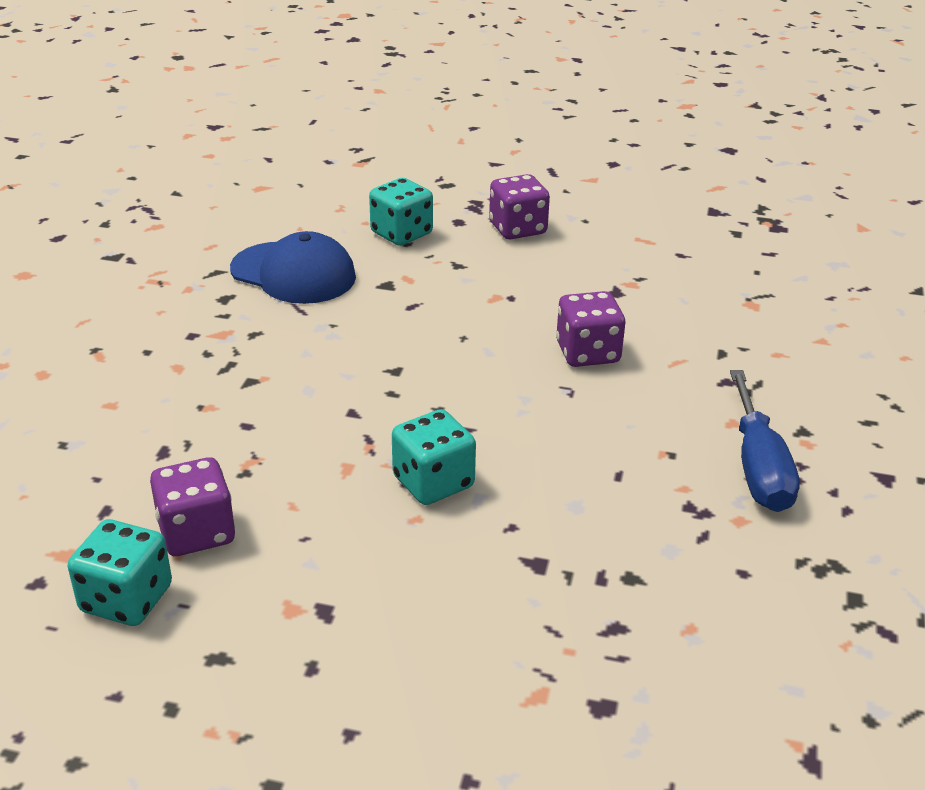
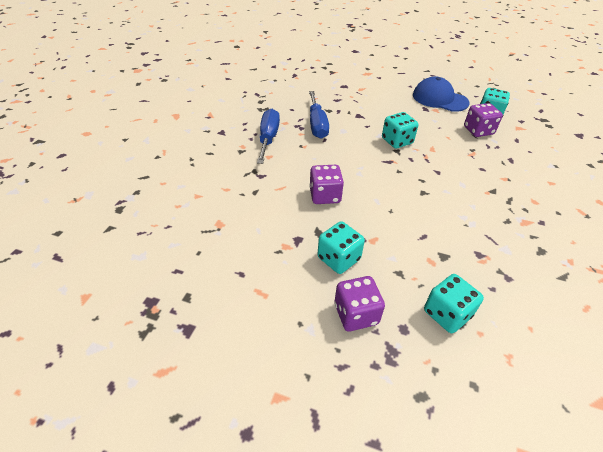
camera: 175 degrees left, 10 degrees up
(293, 273) = (509, 271): blue cap -> blue cap (439, 99)
(547, 274) = (338, 258): none -> turquoise dice
(650, 518) = (317, 125): none -> blue screwdriver

